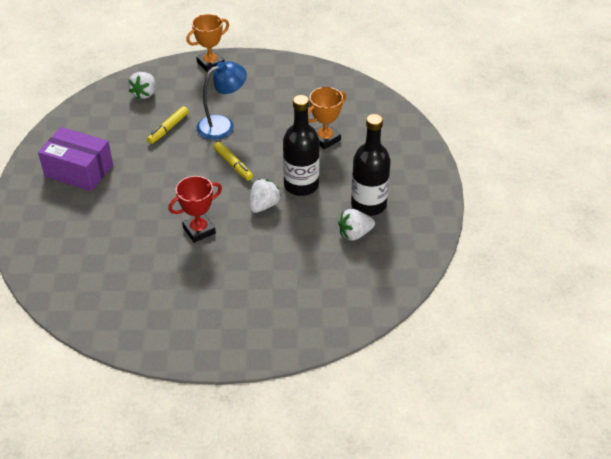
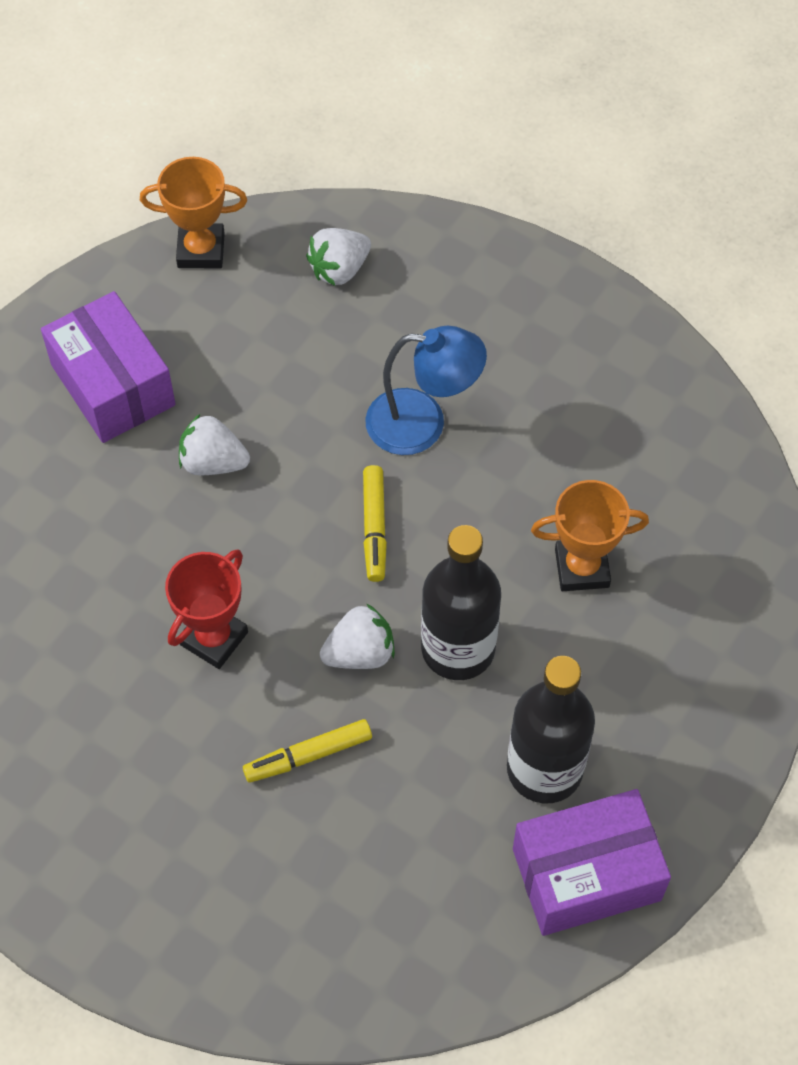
camera: 35 degrees right, 15 degrees up
(168, 128) = (323, 377): yellow marker -> yellow marker (309, 755)
(199, 230) = (214, 638): red trophy -> red trophy turned 60 degrees counterclockwise
(210, 64) = (506, 263): orange trophy -> orange trophy (201, 250)
(355, 234) = (469, 818): white strawberry -> white strawberry (213, 462)
(414, 228) = (586, 874): none -> purple box

